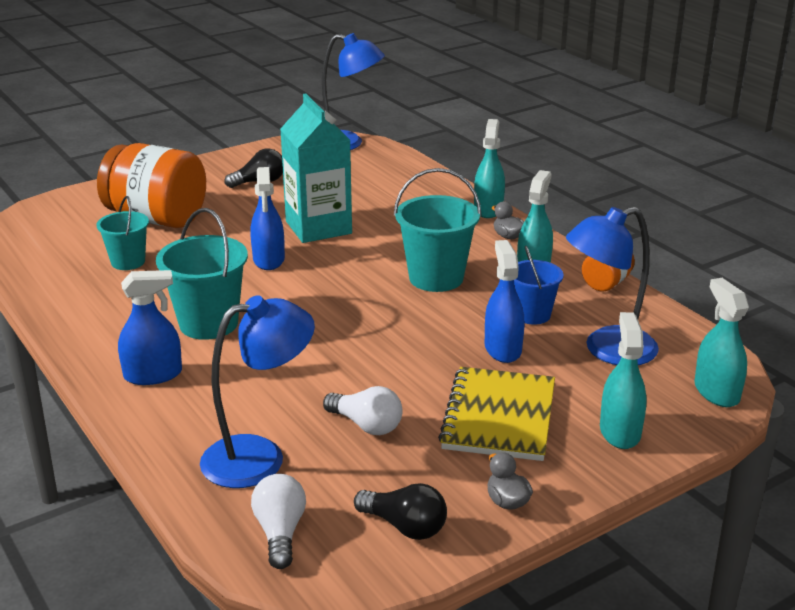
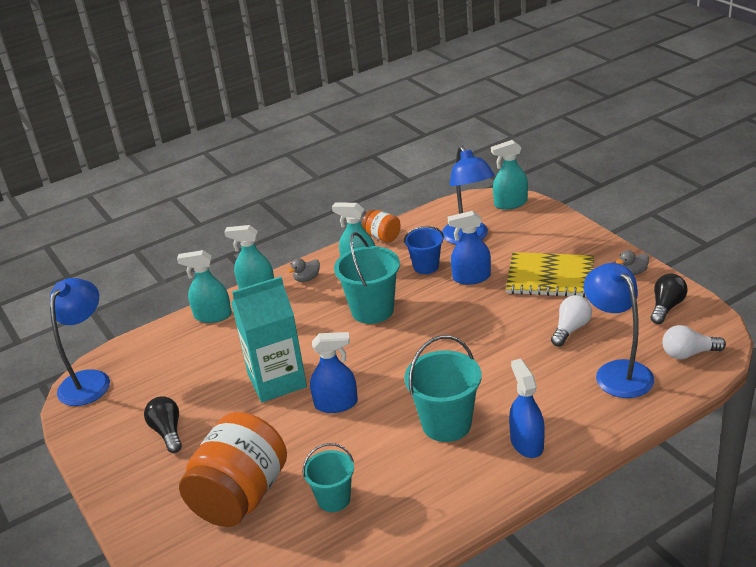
camera: 85 degrees left, 5 degrees up
(620, 432) = (557, 235): turquoise spray bottle -> turquoise spray bottle (213, 316)

